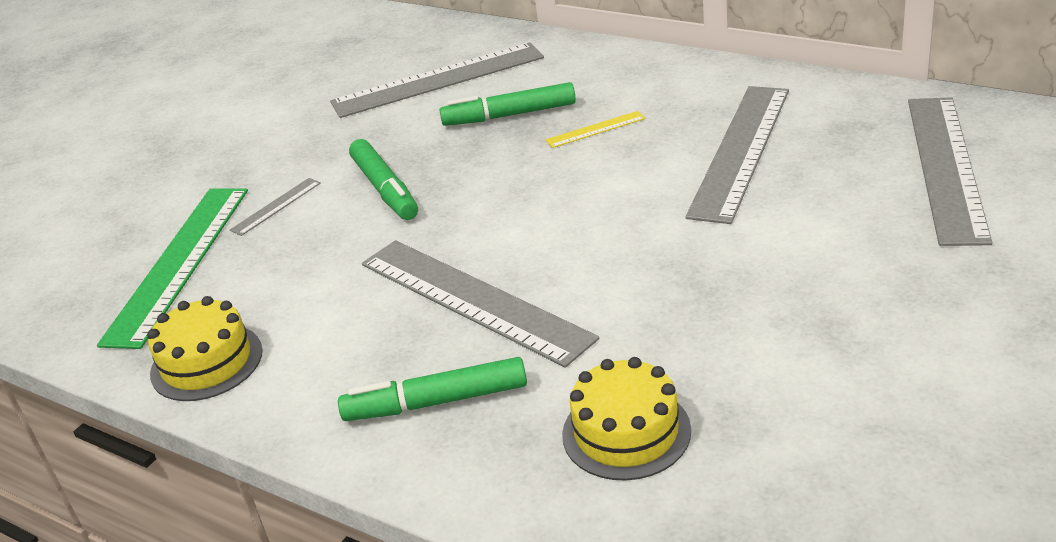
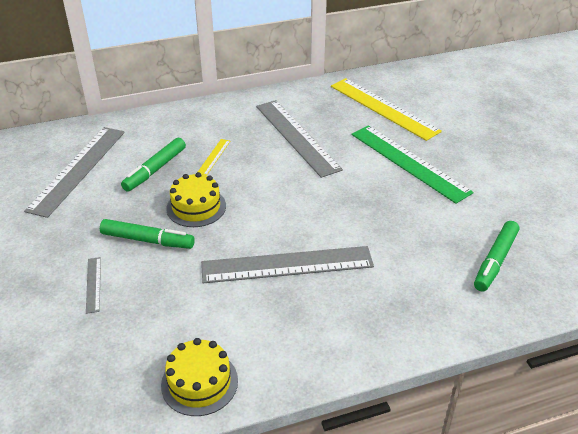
camera: 55 degrees left, 5 degrees up
(178, 263) = (83, 349): green ruler -> green ruler (408, 162)
(436, 402) = (345, 317): green marker -> green marker (495, 261)
(626, 432) = (435, 276): yellow cake -> yellow cake (196, 207)
(945, 167) = (383, 108): grey ruler -> yellow ruler

